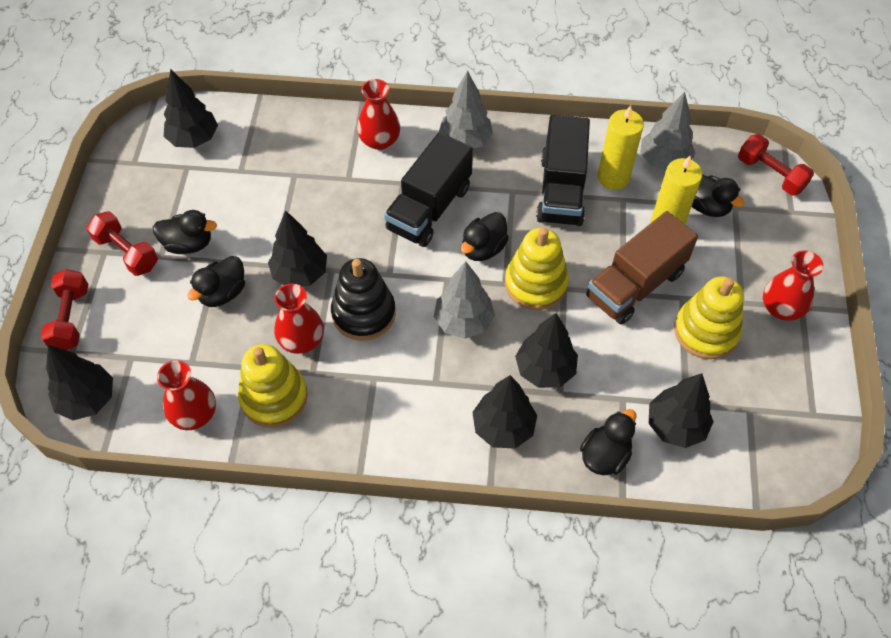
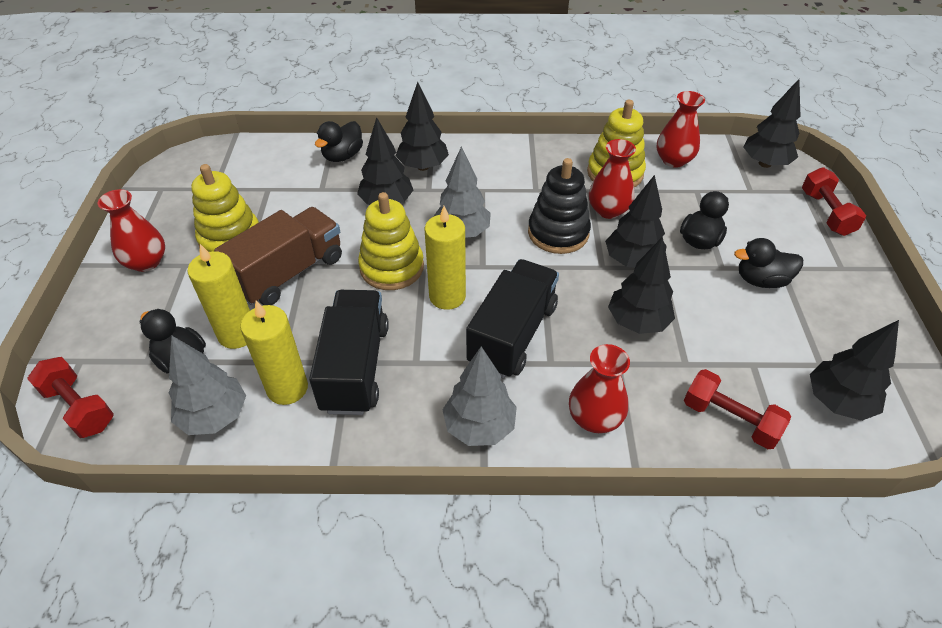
camera: 175 degrees right, 10 degrees down
(126, 252) = (818, 268): red dumbbell -> red dumbbell (730, 419)
(483, 248) = (447, 296): black duck -> yellow candle
(675, 426) = (281, 175): black tree -> black tree (637, 322)

